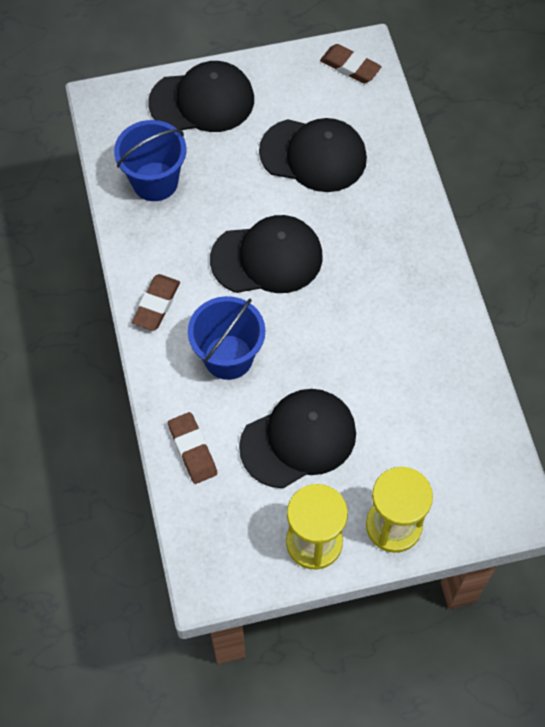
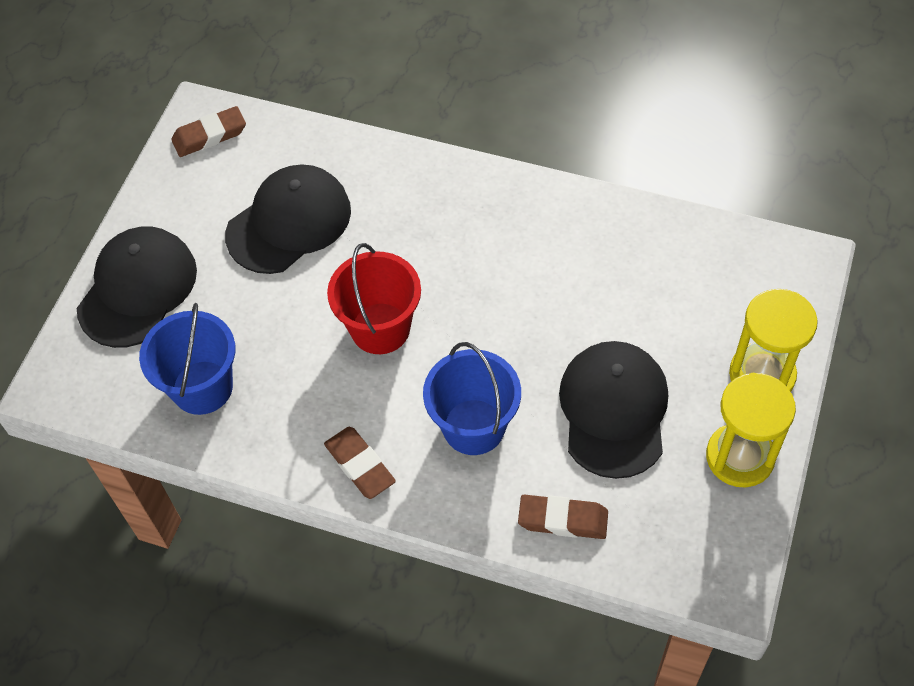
camera: 55 degrees left, 5 degrees down
(267, 258) = (380, 328): black cap -> red bucket

